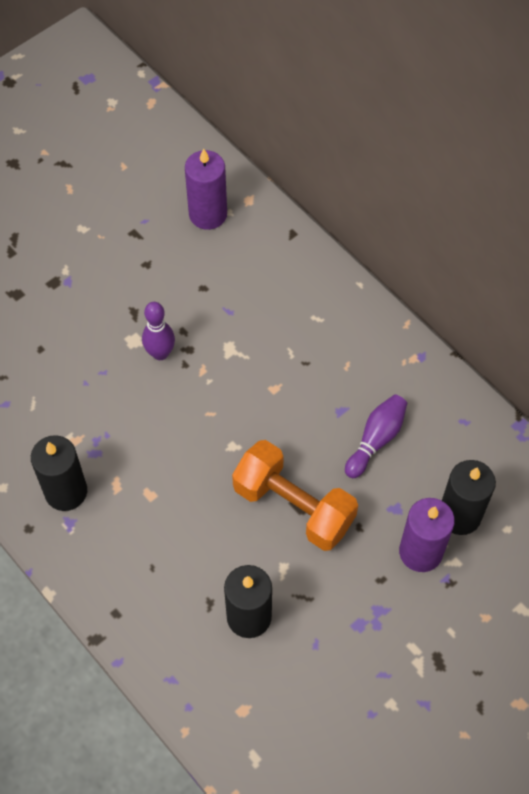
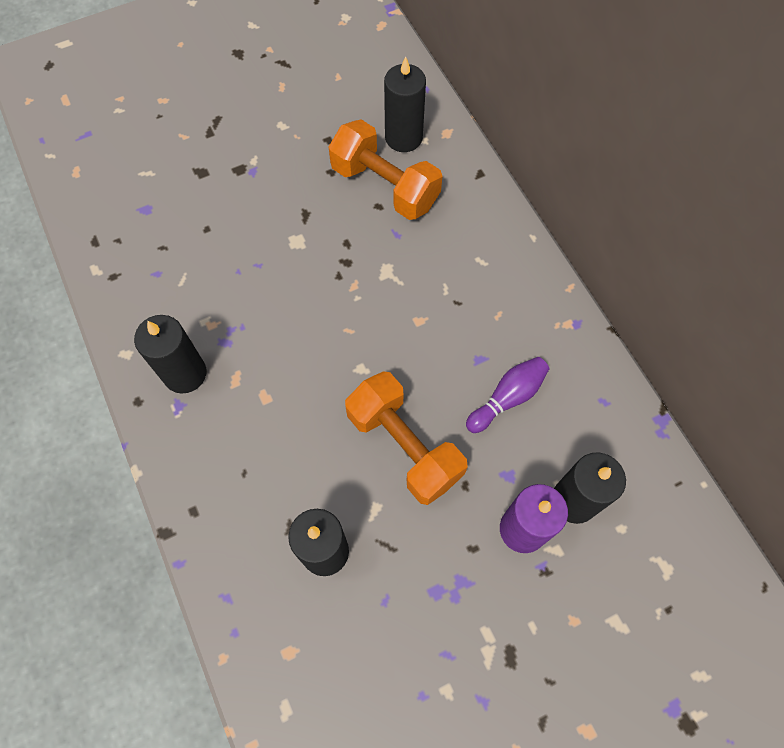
camera: 15 degrees right, 5 degrees up
(160, 353) = (318, 259): purple bowling pin -> none
(204, 267) = (385, 186): none -> orange dumbbell
(208, 214) = (403, 137): purple candle -> black candle

